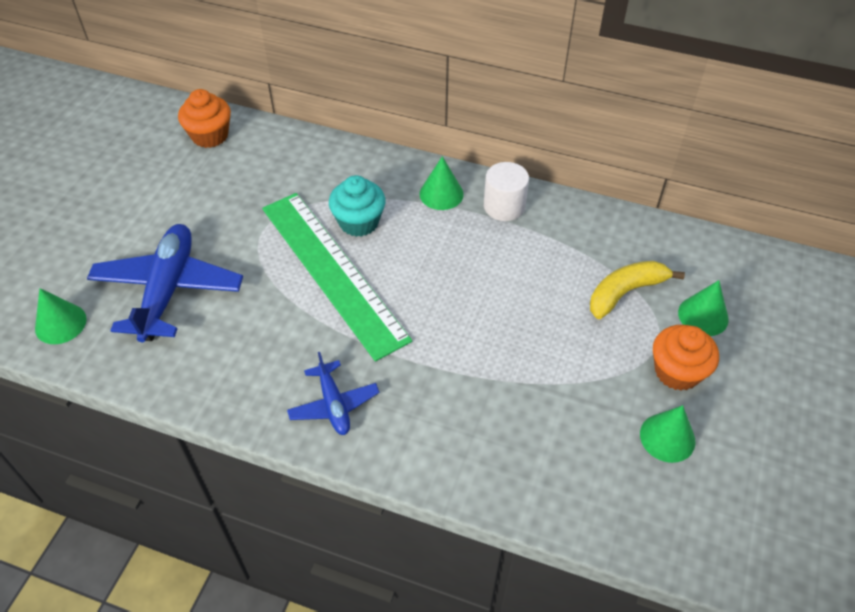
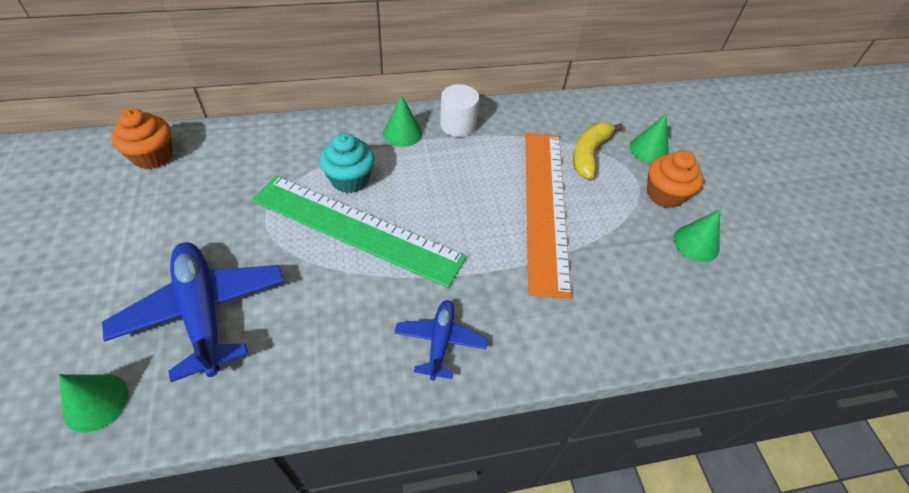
camera: 35 degrees left, 0 degrees up
(333, 404) = (440, 342): blue plane -> blue plane turned 120 degrees counterclockwise
(529, 327) = (545, 206): none -> orange ruler

